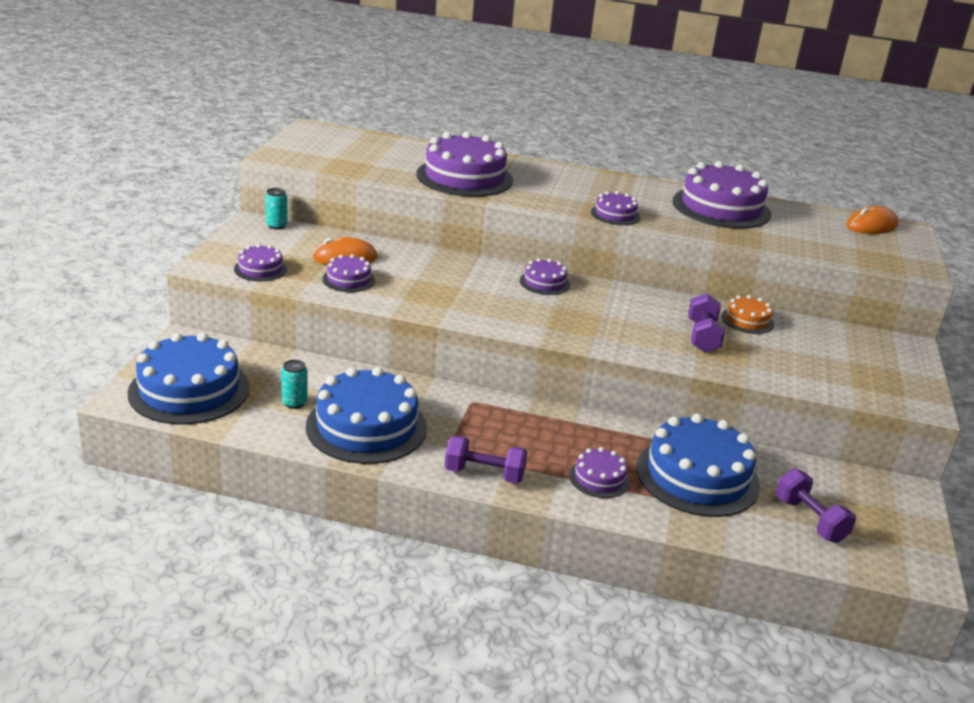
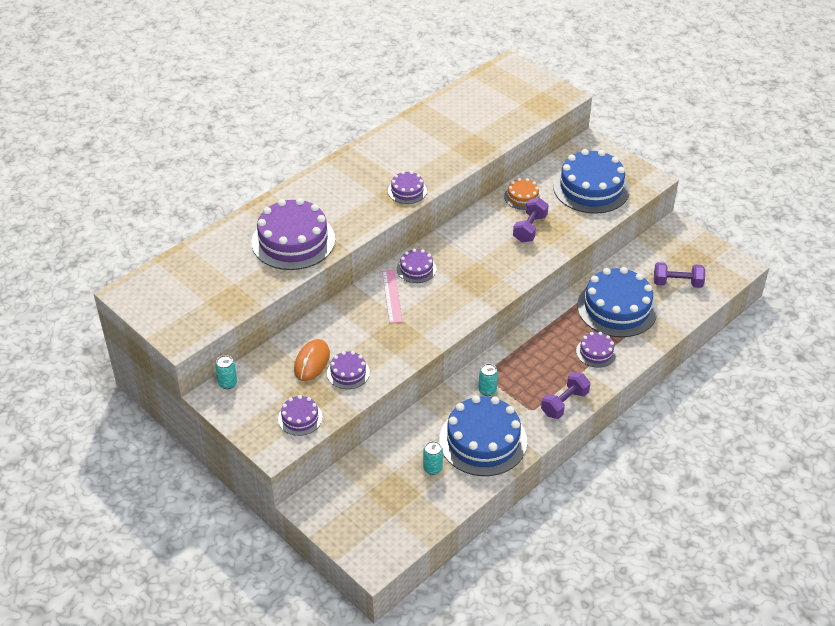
camera: 55 degrees left, 15 degrees up
(189, 390) = (383, 522): blue cake -> blue cake (591, 188)
(449, 410) = (487, 390): none -> turquoise can
(487, 278) = (391, 296): none -> pink ruler
(702, 336) = (530, 228): purple dumbbell -> purple dumbbell turned 75 degrees clockwise
(721, 207) = (428, 132): purple cake -> none
(871, 226) = (496, 78): orange mouse -> none

